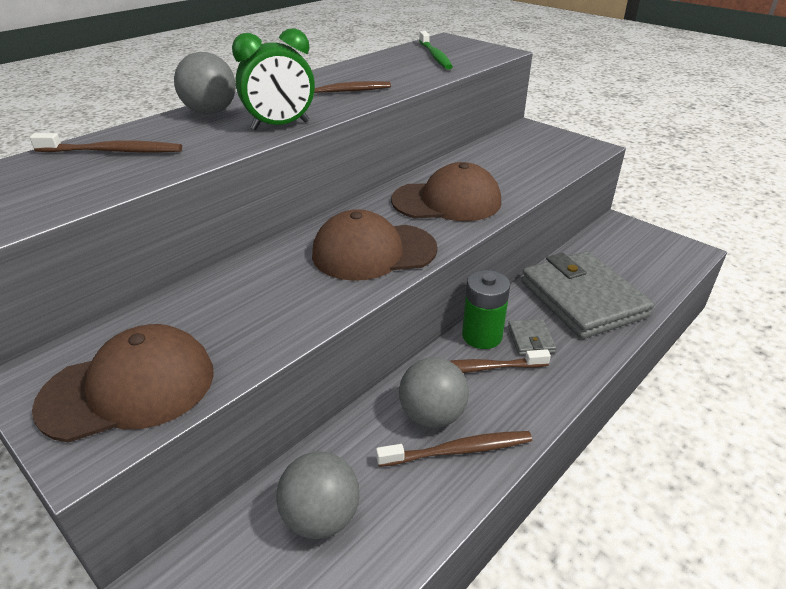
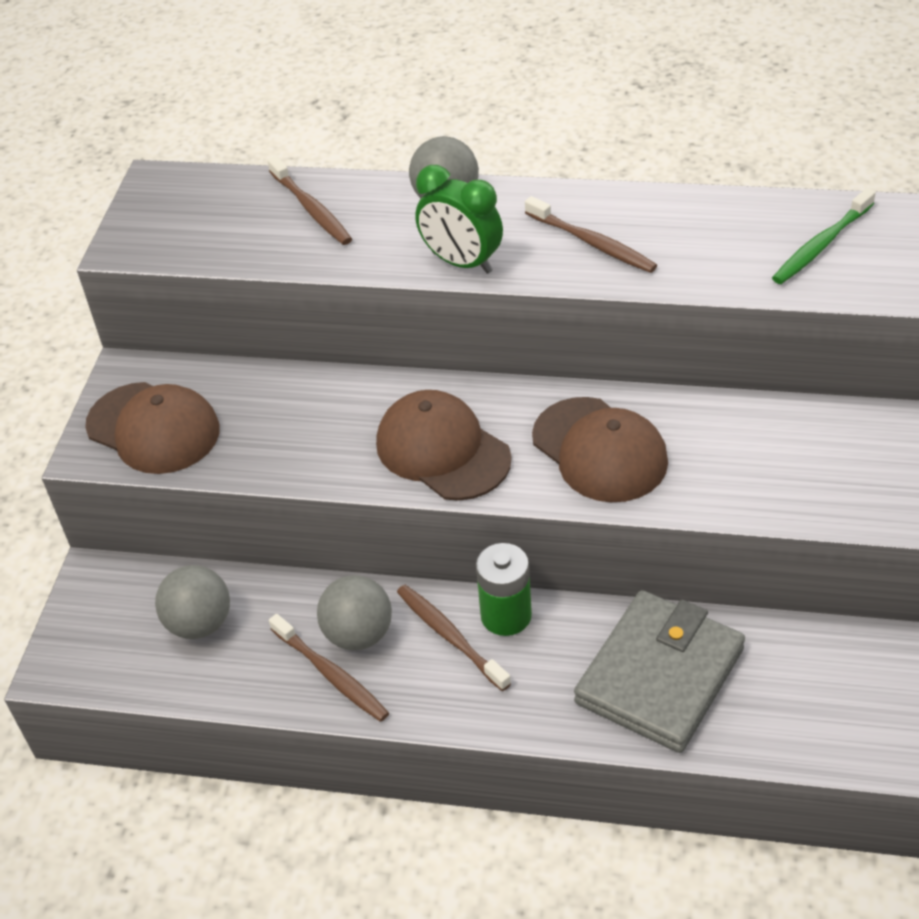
camera: 60 degrees right, 10 degrees up
(530, 339) = (536, 659): grey wallet -> none

